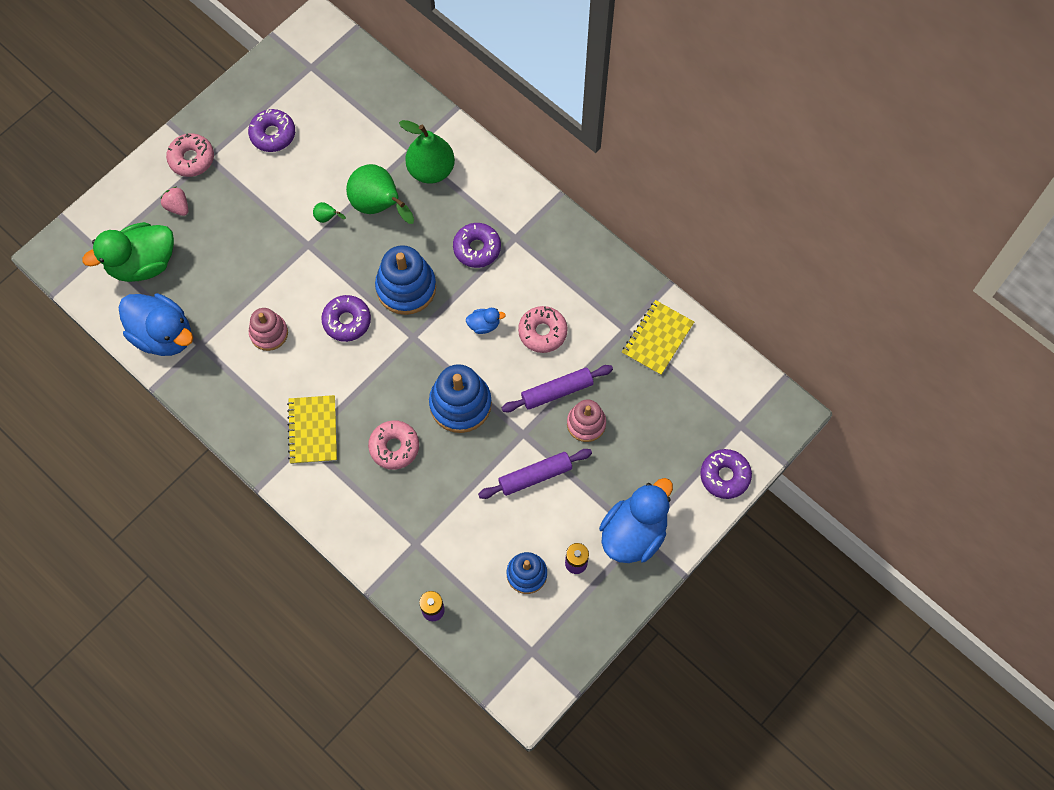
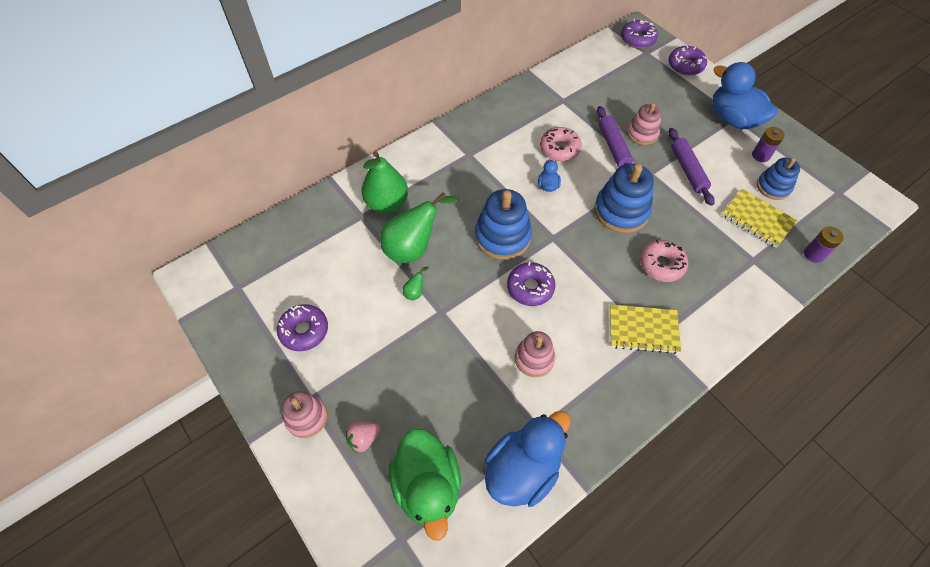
camera: 80 degrees left, 10 degrees down
(191, 159) = (306, 417): pink donut -> pink stacking toy
(477, 248) = (473, 181): purple donut -> purple donut (637, 39)
(657, 338) = (573, 84): yellow notebook -> yellow notebook (757, 219)

